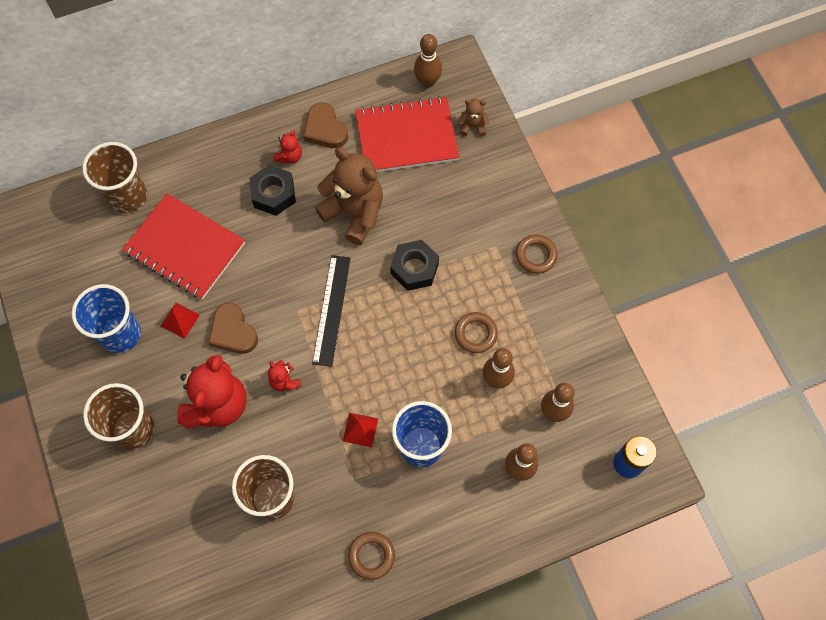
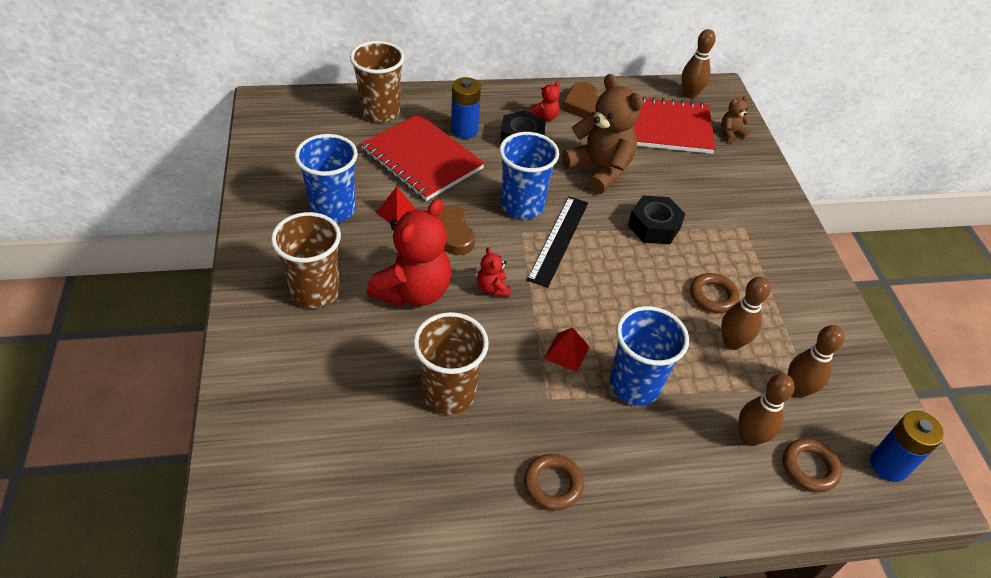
camera: 10 degrees right, 20 degrees down
(216, 197) = (464, 130): none -> blue battery
(291, 278) = (522, 206): none -> blue cup
(473, 126) = (731, 133): brown teddy bear -> brown teddy bear turned 45 degrees counterclockwise
(536, 255) = (787, 245): brown ring -> brown ring (809, 467)

